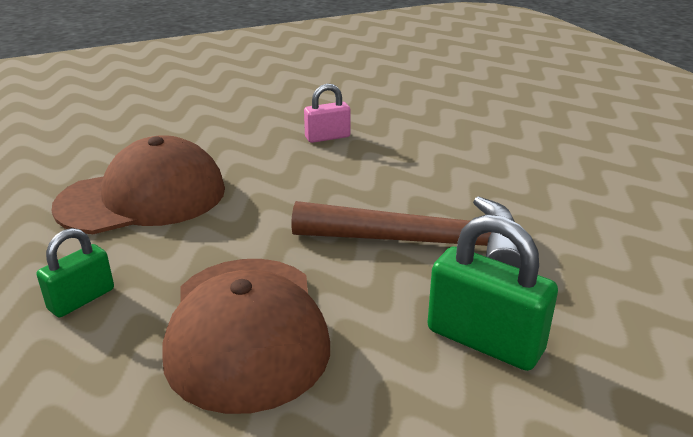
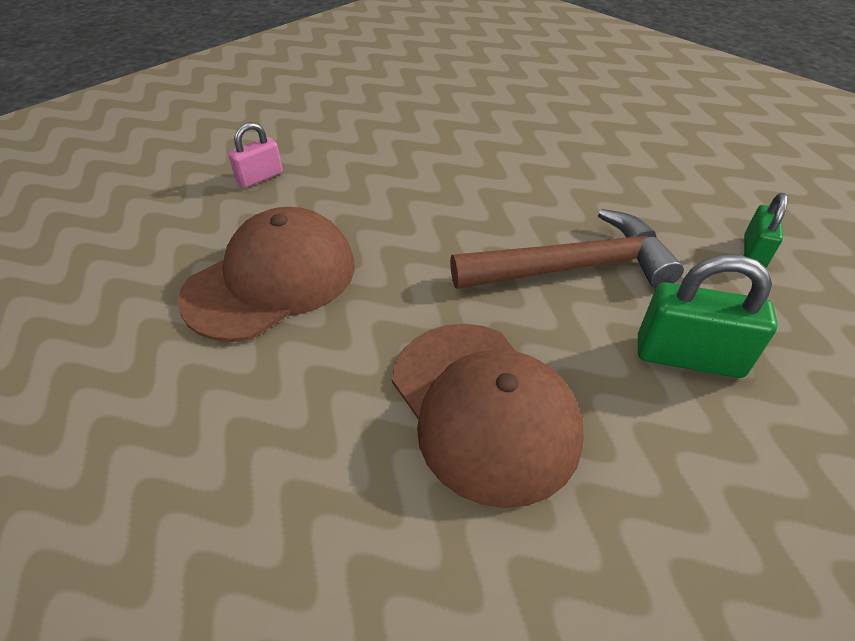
camera: 20 degrees left, 15 degrees up
(81, 299) = (296, 422): green padlock -> green padlock (754, 252)
(327, 137) = (408, 165): pink padlock -> pink padlock (260, 177)

